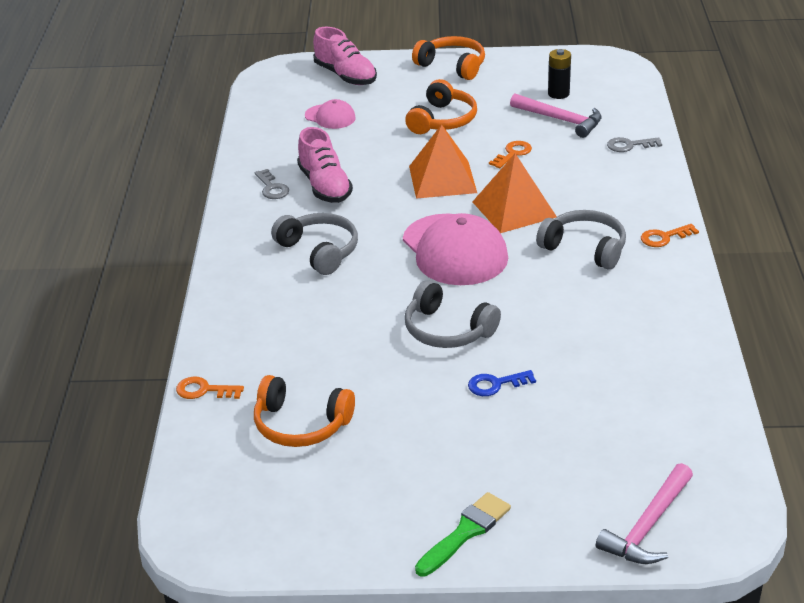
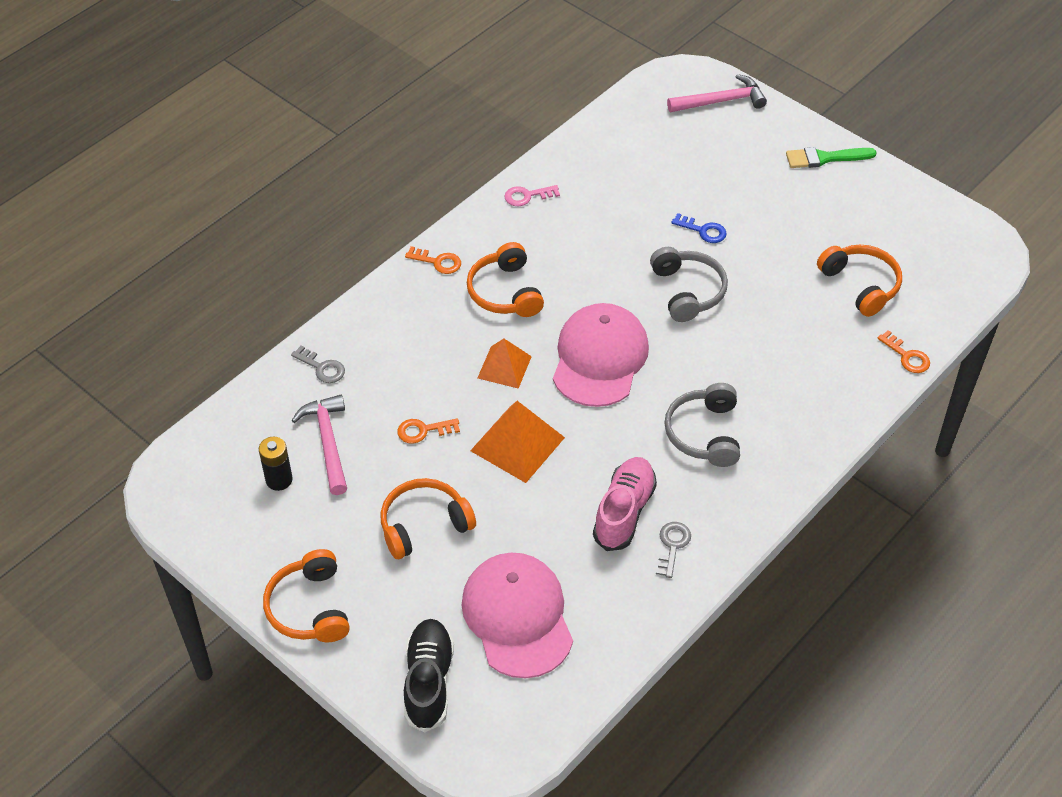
camera: 140 degrees left, 15 degrees up
(330, 117) = (517, 617): pink cap -> pink cap, size x1.99
(345, 76) = (428, 681): pink shoe -> black shoe
(514, 209) = (504, 367): orange pyramid -> orange pyramid, size x0.66
(585, 248) = (505, 292): grey headphones -> orange headphones
(679, 319) = (527, 196): none -> pink key

